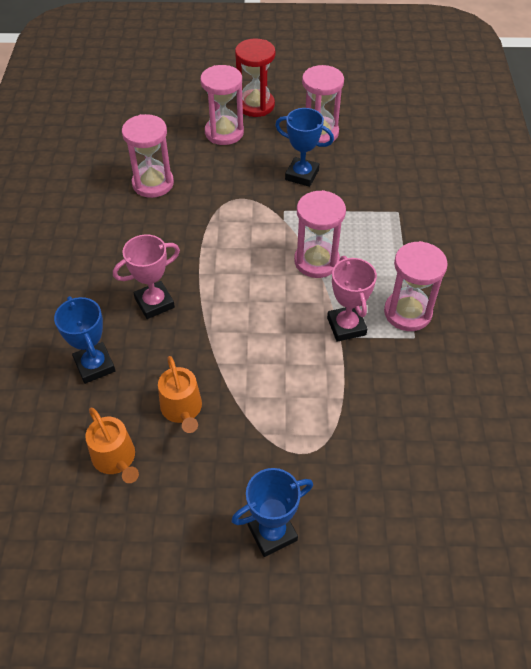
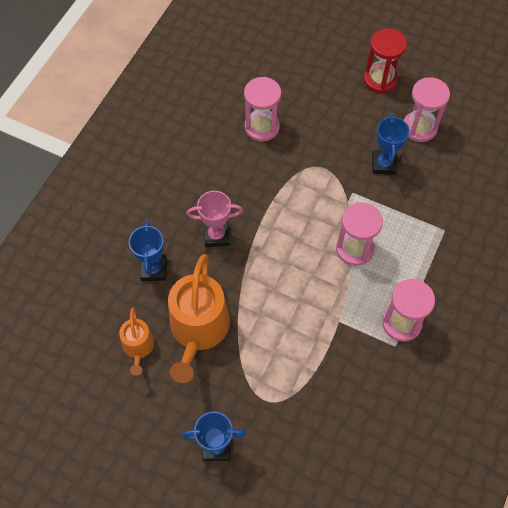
camera: 25 degrees right, 10 degrees up
(182, 409) = (198, 330): orange watering can -> orange watering can, size x1.89
(224, 132) = (340, 98): pink hourglass -> none
(302, 175) = (384, 164): blue trophy -> blue trophy turned 45 degrees clockwise
(346, 326) = (348, 314): pink trophy -> none

